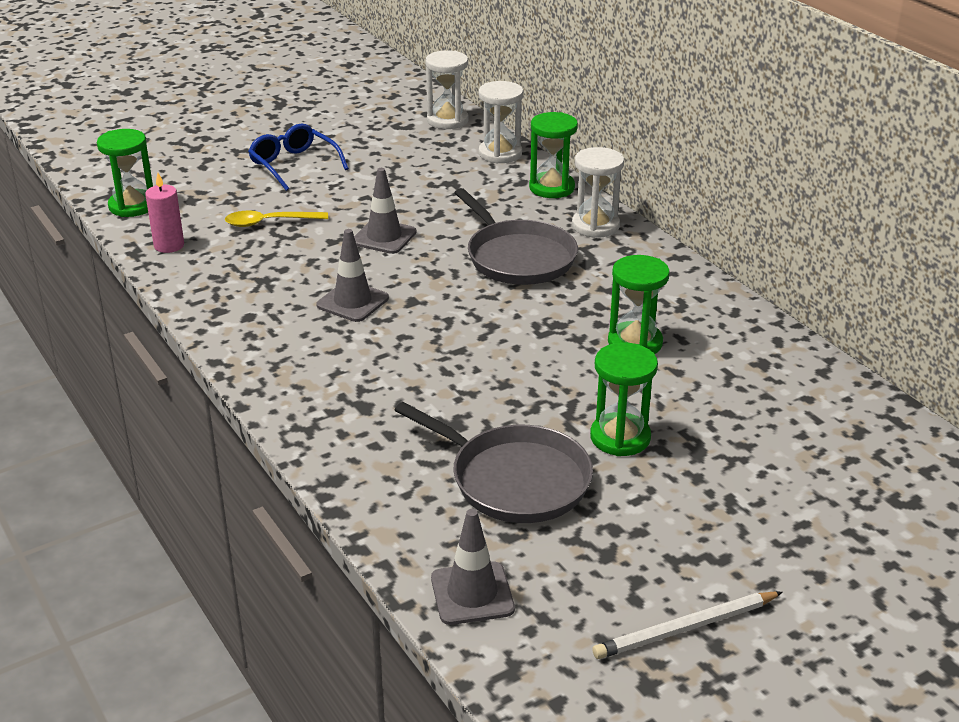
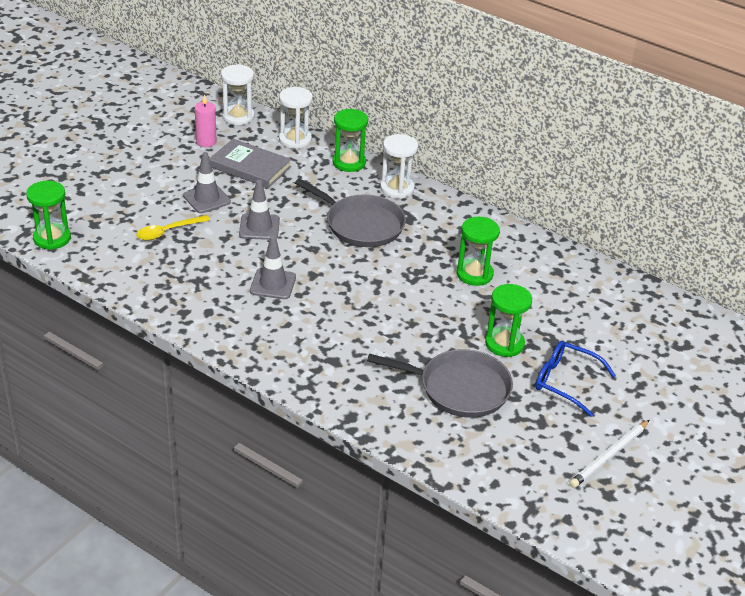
camera: 25 degrees left, 5 degrees up
(169, 245) = (107, 267): pink candle -> pink candle (206, 142)
(293, 165) = (150, 178): blue glasses -> blue glasses (565, 382)
(422, 173) = (250, 167): none -> grey book
(472, 593) = (481, 468): grey traffic cone -> grey traffic cone (207, 199)

